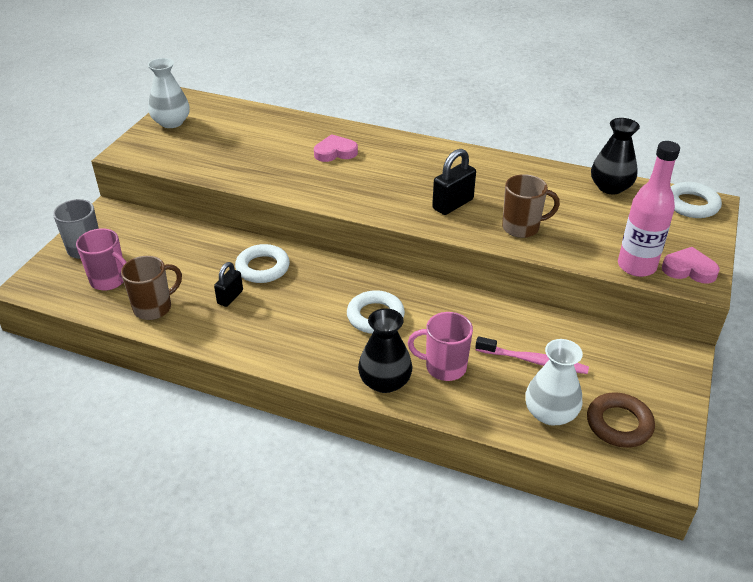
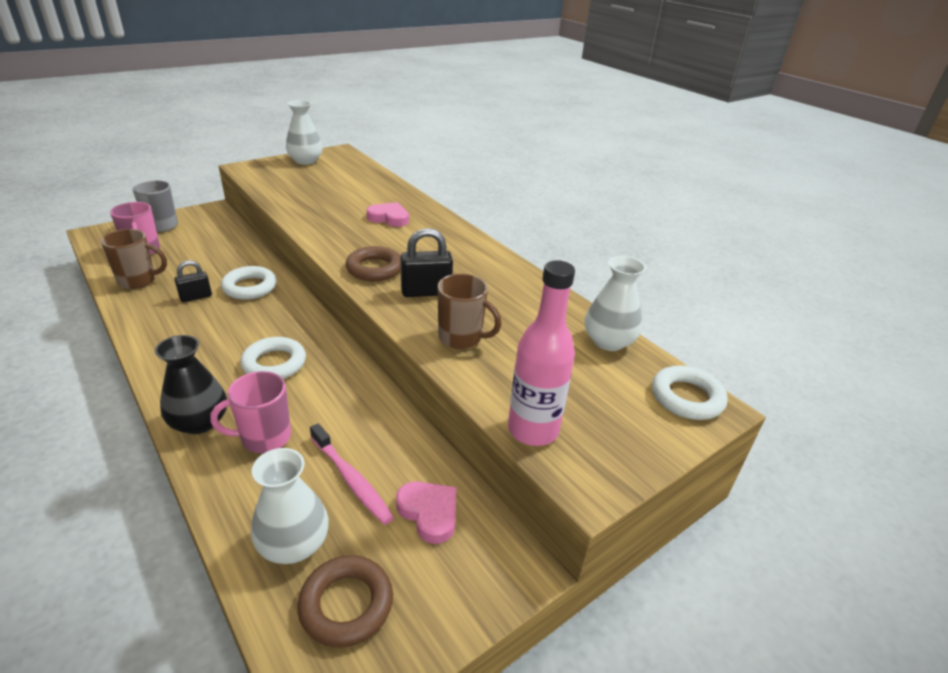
camera: 30 degrees right, 5 degrees down
(390, 202) = (374, 269): none -> brown ring
(444, 367) = (264, 438): pink mug -> pink mug turned 60 degrees counterclockwise
(610, 187) = (608, 341): black vase -> white vase
(689, 269) = (593, 464): pink heart -> pink heart (429, 513)

